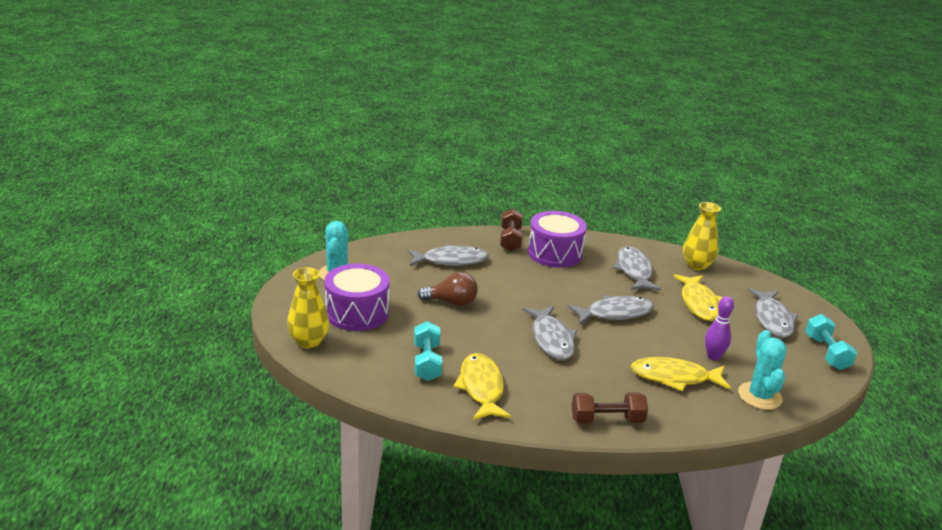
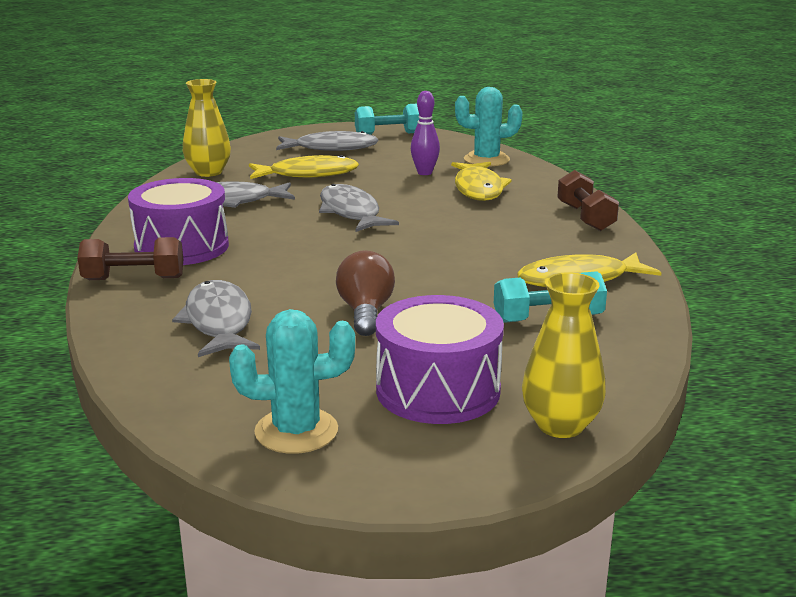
camera: 95 degrees left, 5 degrees down
(551, 339) = (435, 245): grey fish -> none

